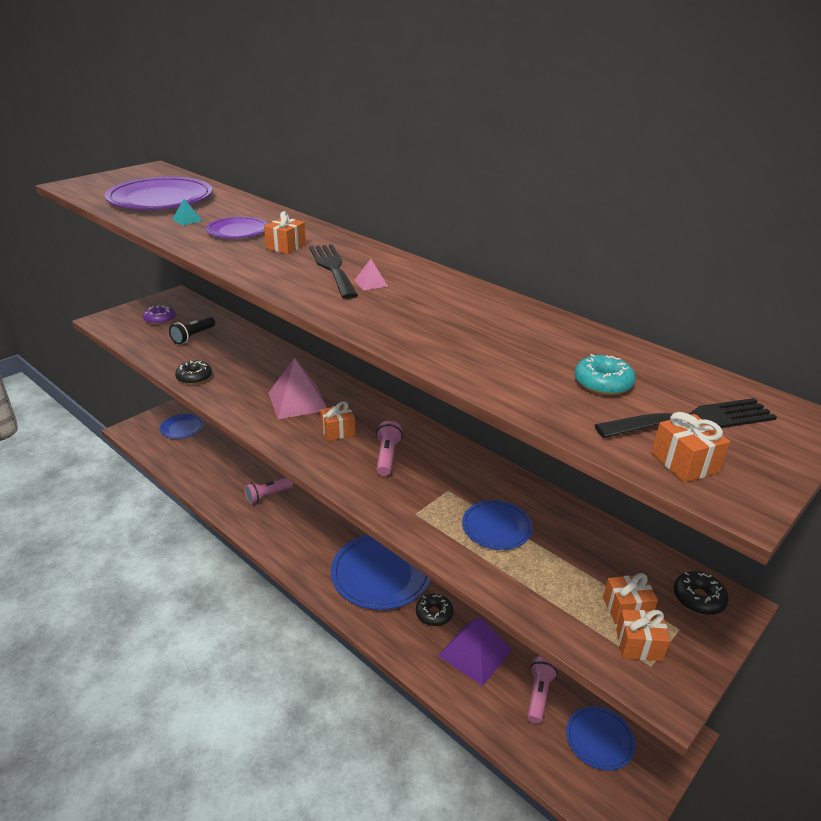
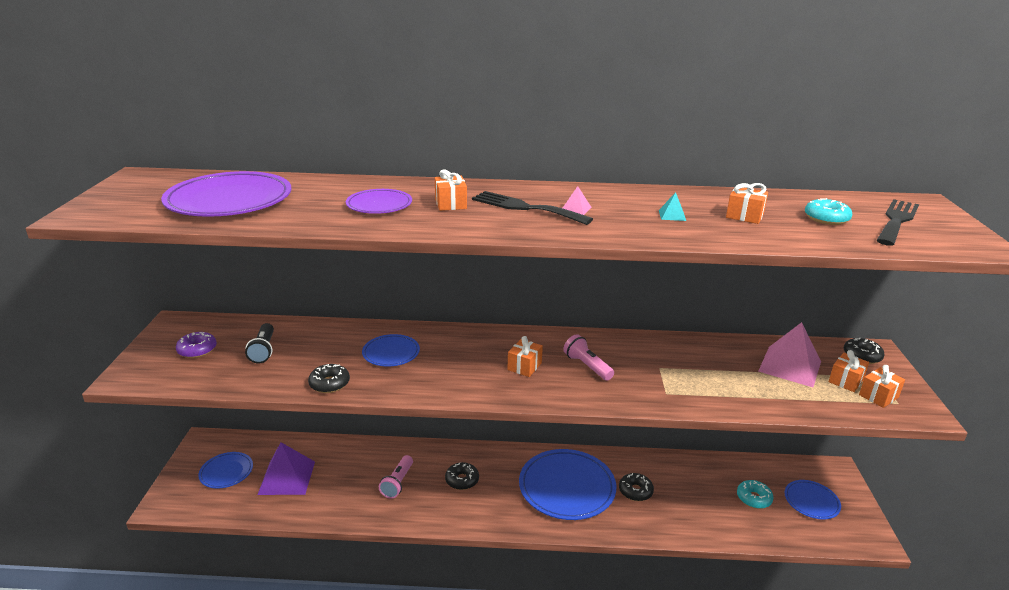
camera: 40 degrees left, 5 degrees down
(187, 220) = (307, 210): turquoise pyramid -> turquoise pyramid (672, 215)
(298, 401) = (456, 360): pink pyramid -> pink pyramid (790, 366)
(312, 520) = (462, 480): none -> black donut
(475, 652) = (690, 498): purple pyramid -> purple pyramid (287, 477)
(496, 527) = (721, 374): blue plate -> blue plate (391, 353)
(539, 694) = (753, 498): pink flashlight -> turquoise donut
(684, 463) = (939, 242): orange gift -> orange gift (744, 216)

